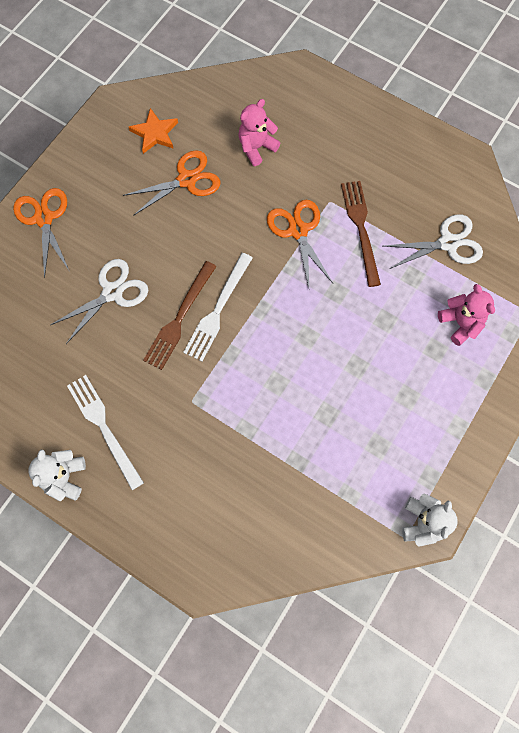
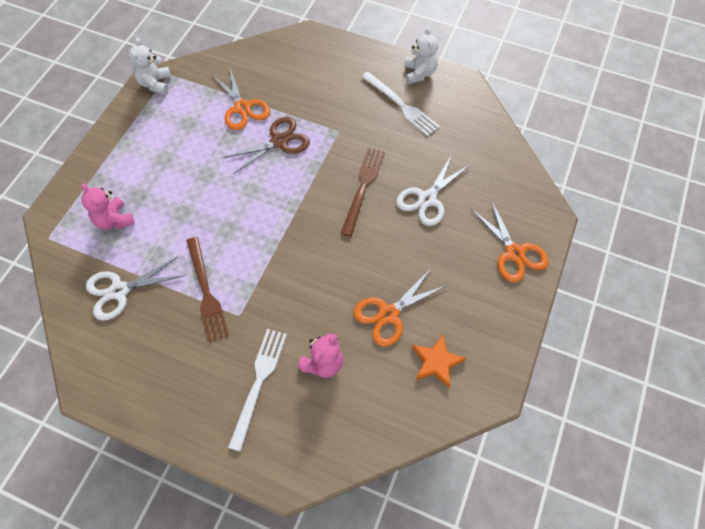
camera: 170 degrees right, 10 degrees down
(218, 310) = (331, 199): white fork -> white fork (259, 383)
(266, 398) = (279, 141): none -> brown scissors
(298, 231) = (268, 280): orange scissors -> orange scissors (242, 108)

